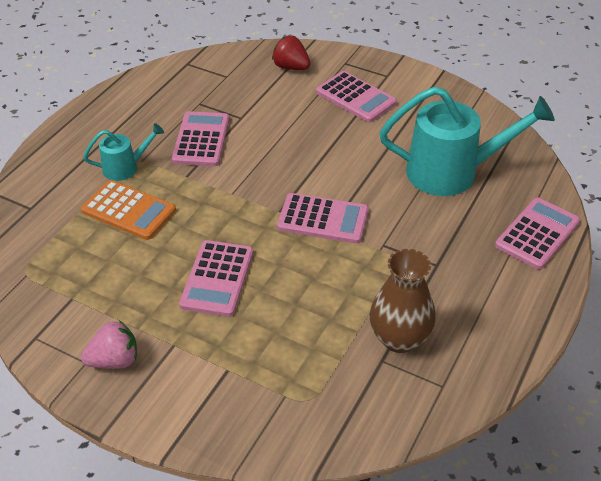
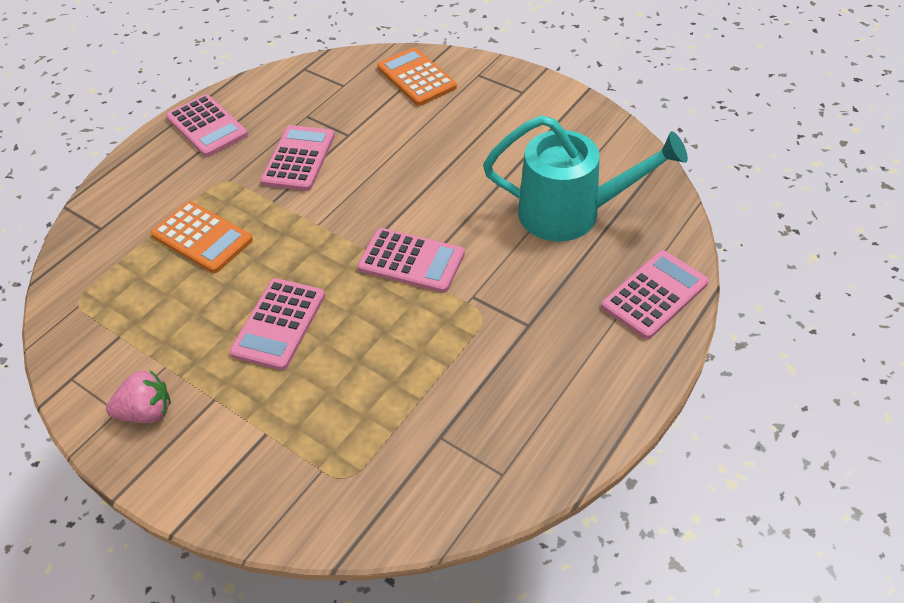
camera: 10 degrees right, 5 degrees up
(126, 167) = (210, 187): turquoise watering can -> none
(291, 67) = (416, 77): red strawberry -> orange calculator
(355, 97) = (481, 117): pink calculator -> pink calculator (207, 126)
(399, 338) = (465, 412): brown vase -> none

